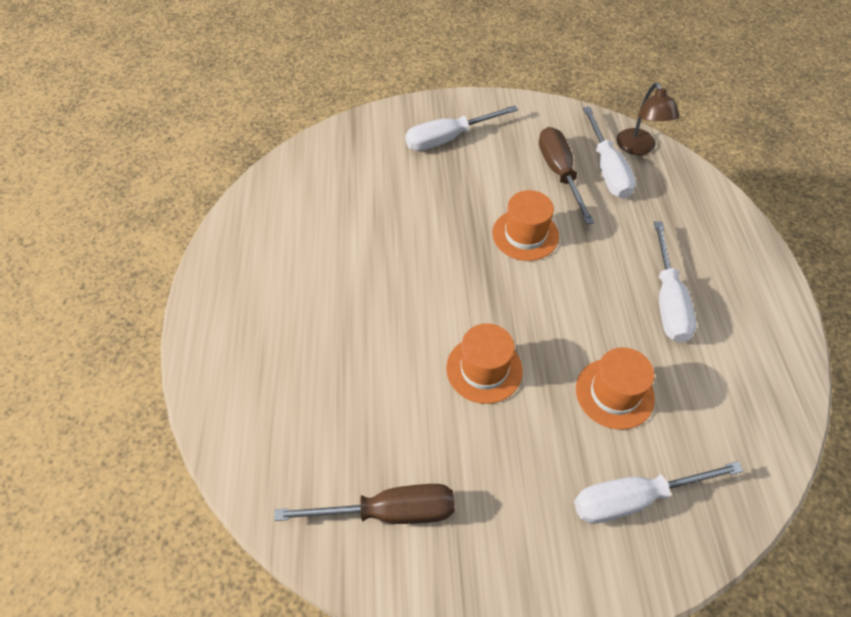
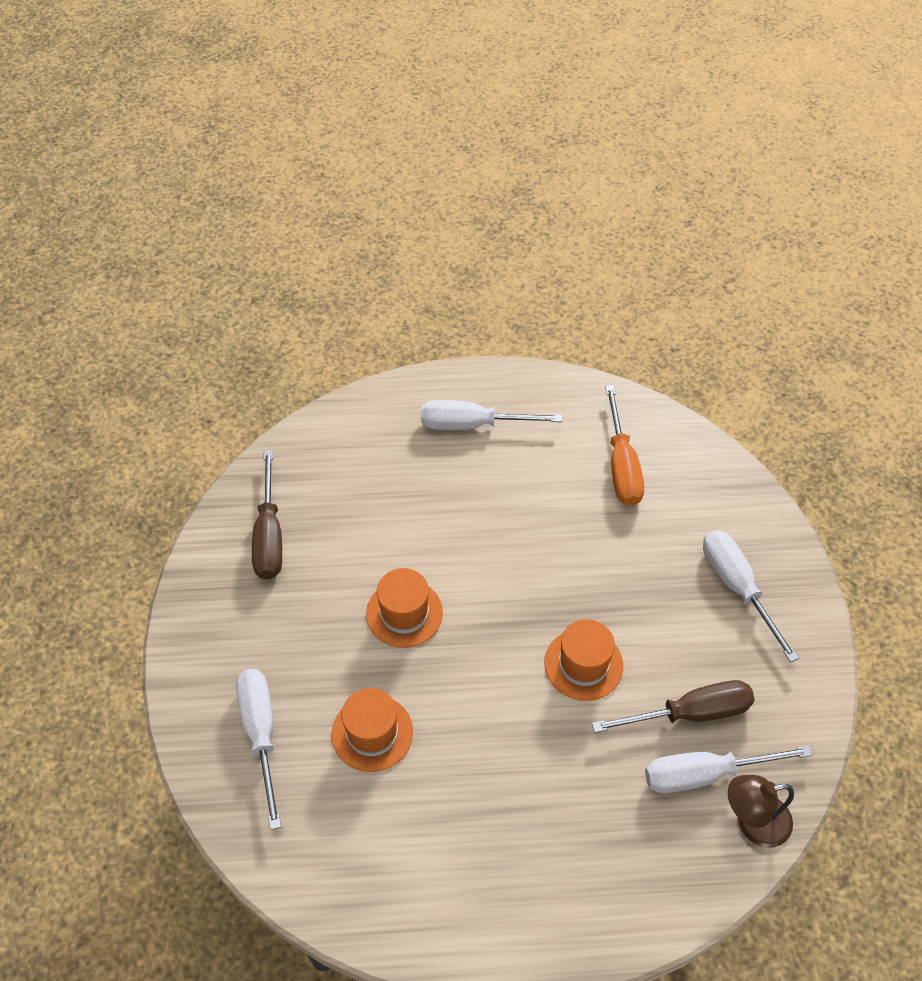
camera: 90 degrees right, 0 degrees up
(324, 199) = (621, 465): none -> orange screwdriver
(668, 300) = (491, 811): white screwdriver -> white screwdriver (473, 424)

